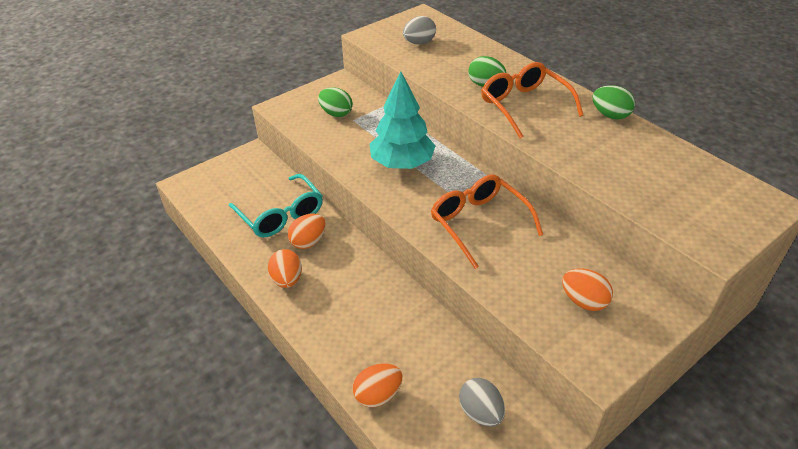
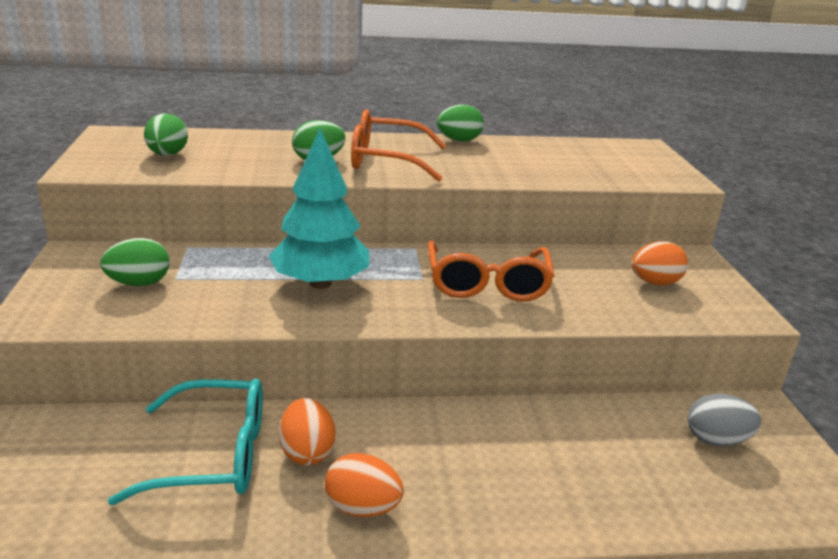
camera: 60 degrees left, 15 degrees down
(378, 395) = (649, 510): orange egg -> none
(419, 43) = (167, 155): grey egg -> green egg
(478, 223) = (487, 284): orange glasses -> orange glasses turned 90 degrees counterclockwise

